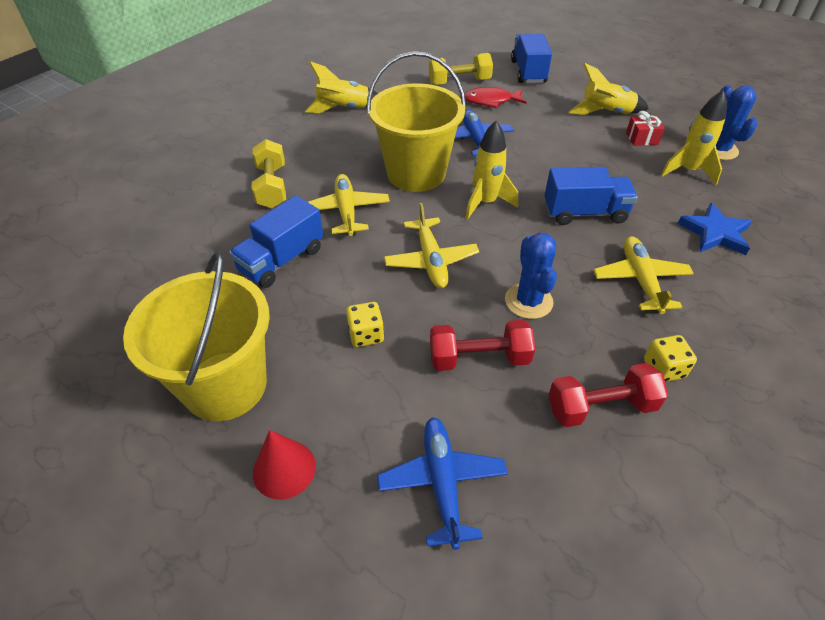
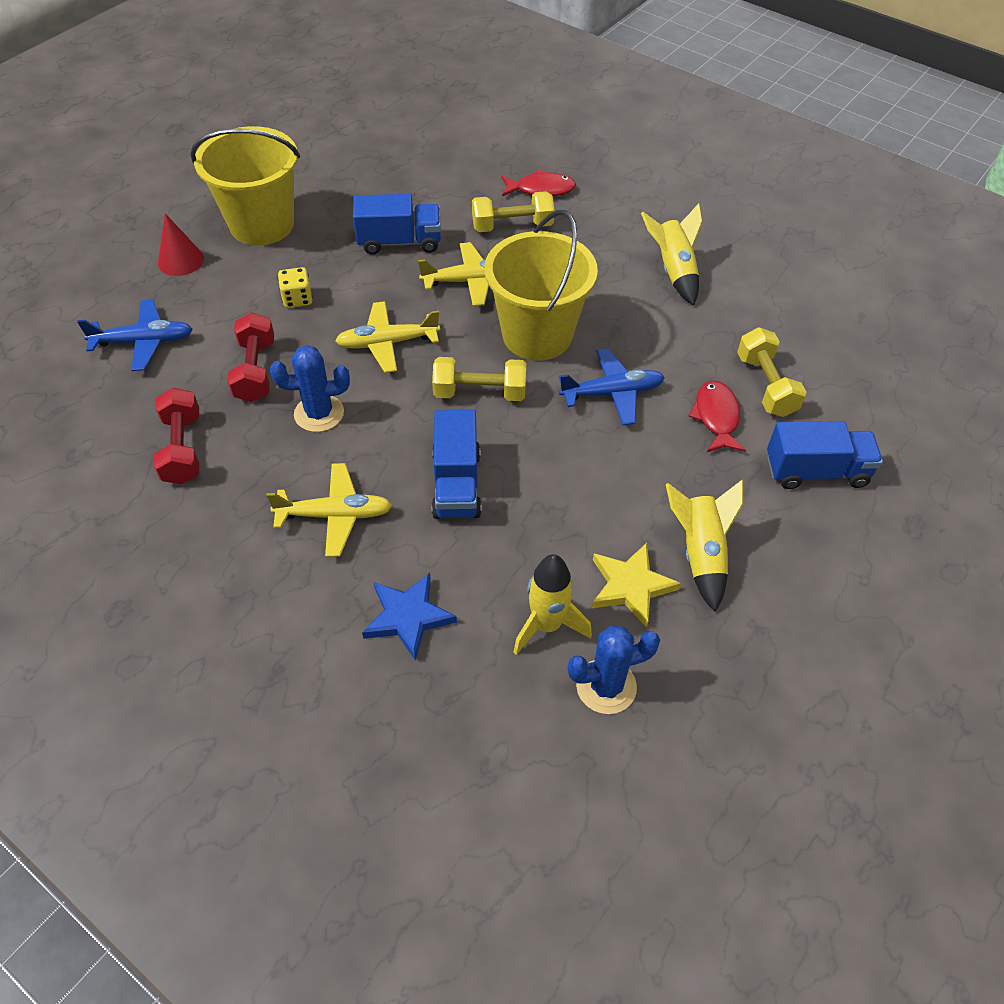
camera: 90 degrees right, 5 degrees up
(221, 170) = (541, 189): none -> red fish
(282, 260) = (399, 242): blue truck -> blue truck turned 135 degrees clockwise
(486, 203) = (480, 393): yellow rocket -> yellow dumbbell
(642, 138) = (631, 586): red gift -> yellow star
(663, 369) = (212, 506): yellow dice -> none

